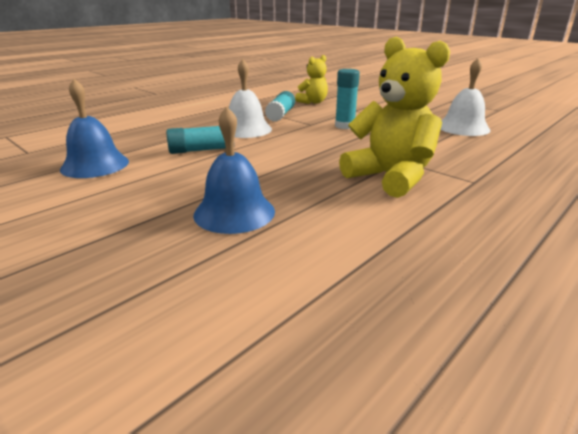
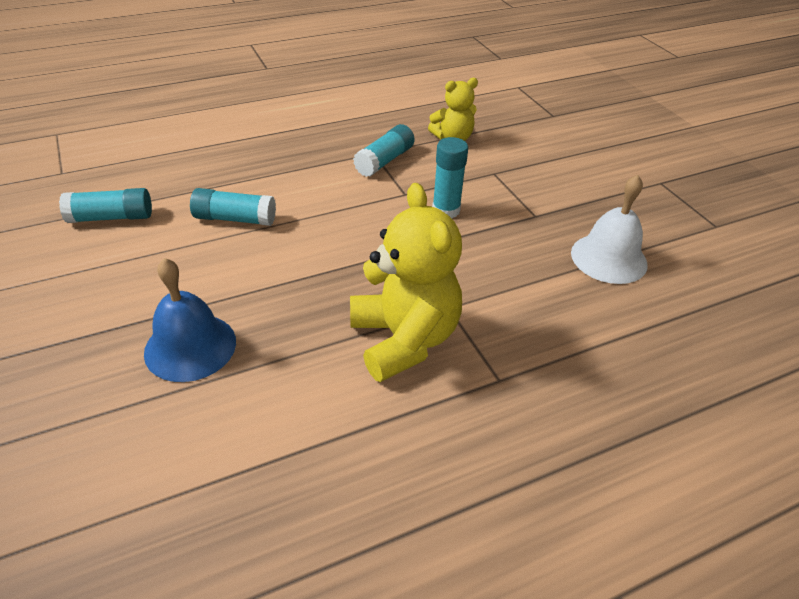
camera: 20 degrees right, 15 degrees up
(95, 165) = (111, 217): blue bell -> turquoise glue stick
(246, 129) = (316, 186): white bell -> none

